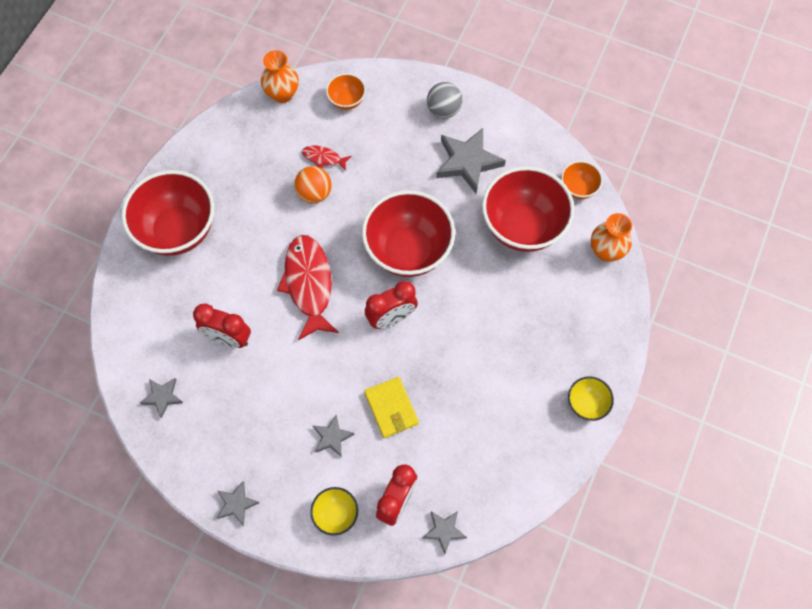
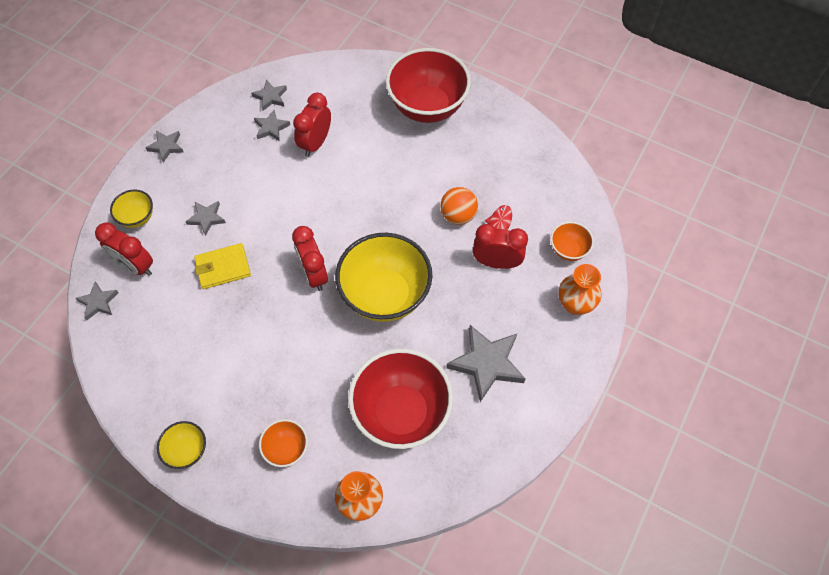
camera: 95 degrees right, 5 degrees down
(207, 389) = (271, 128): none -> grey star
(282, 94) = (576, 192): orange vase -> orange vase (575, 304)
(309, 284) = (359, 206): red fish -> none
(365, 158) = (496, 262): none -> red clock
(408, 250) = (385, 295): red bowl -> yellow bowl
(443, 110) = (556, 345): grey ball -> none
(578, 188) = (445, 482): orange bowl -> orange bowl (286, 449)

